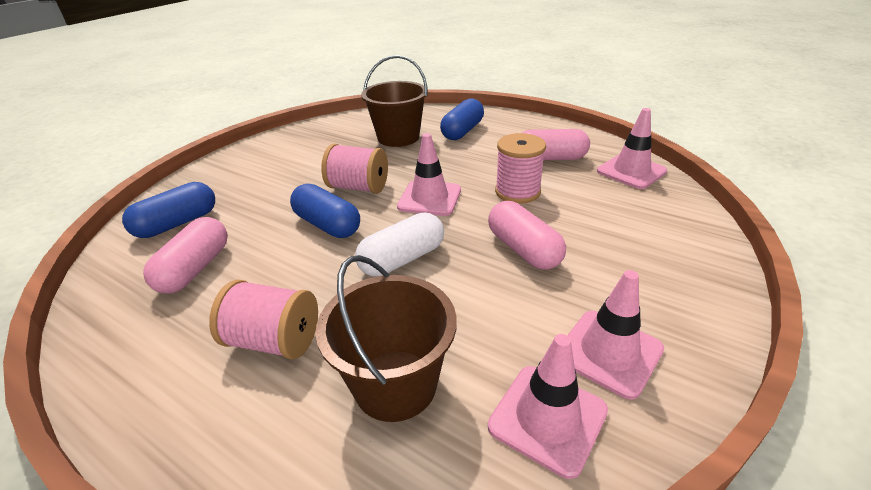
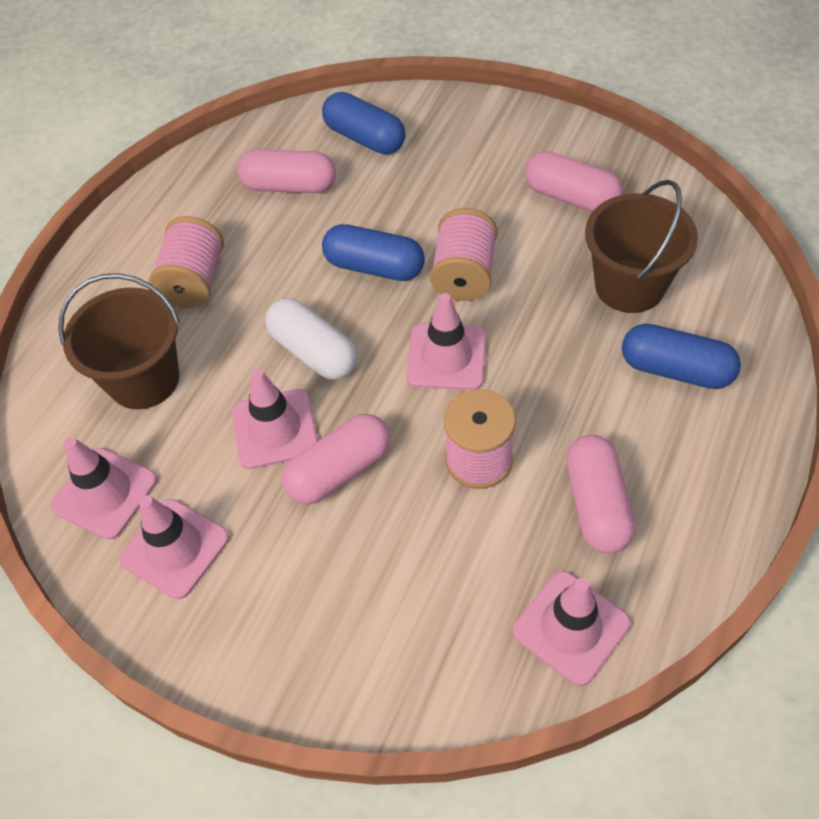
camera: 85 degrees right, 20 degrees up
(316, 148) = (571, 197): none -> pink capsule
(327, 225) = (374, 267): blue capsule -> blue capsule turned 75 degrees clockwise
(479, 283) = (275, 429): none -> pink traffic cone

